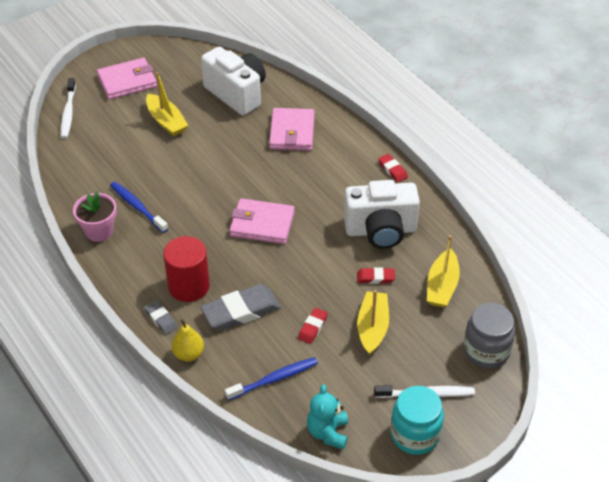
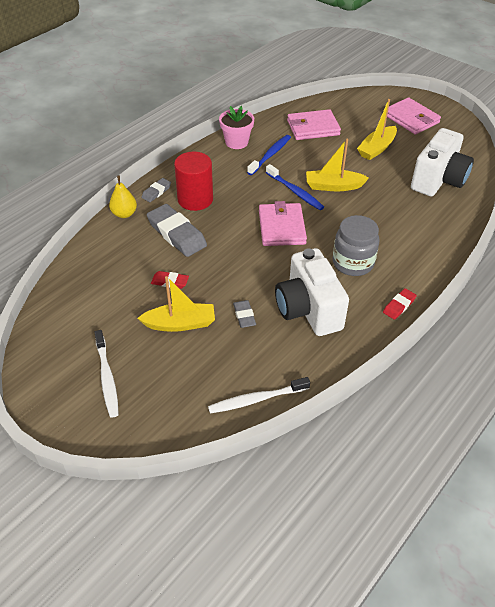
camera: 75 degrees right, 0 degrees up
(68, 113) = (355, 100): white toothbrush -> white toothbrush (256, 399)
(274, 379) = (107, 268): blue toothbrush -> blue toothbrush (295, 192)
(292, 132) = (409, 224): pink wallet -> pink wallet (313, 128)
(328, 432) = (54, 312): turquoise teddy bear -> none
(375, 277) = (244, 316): red eraser -> grey eraser
(415, 435) = (57, 375): turquoise jar -> none
(442, 286) = (250, 371): yellow boat -> yellow boat (333, 186)
(486, 351) = (171, 422): grey jar -> grey jar (353, 263)

